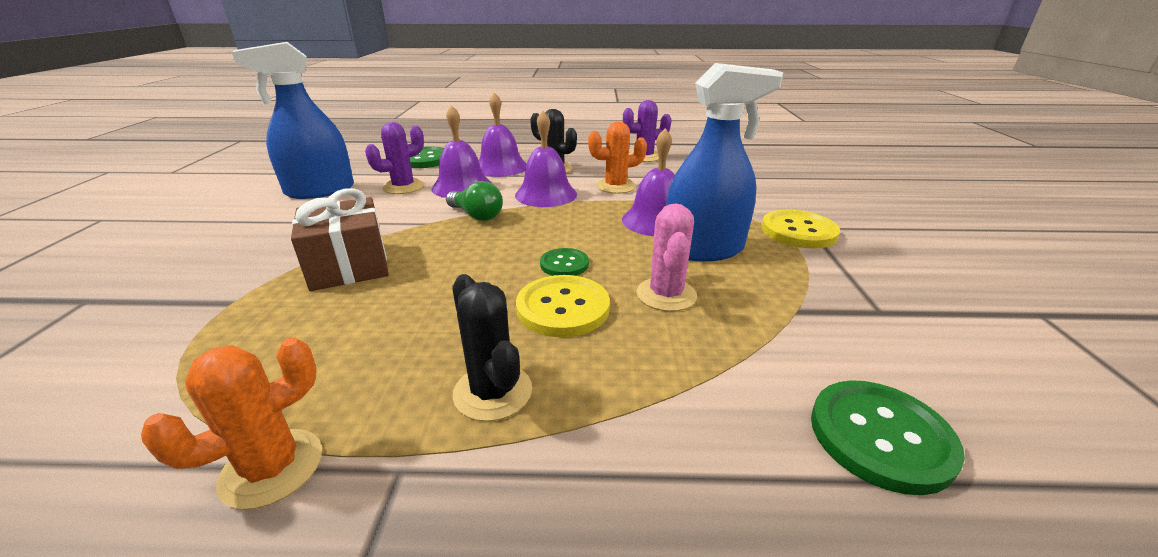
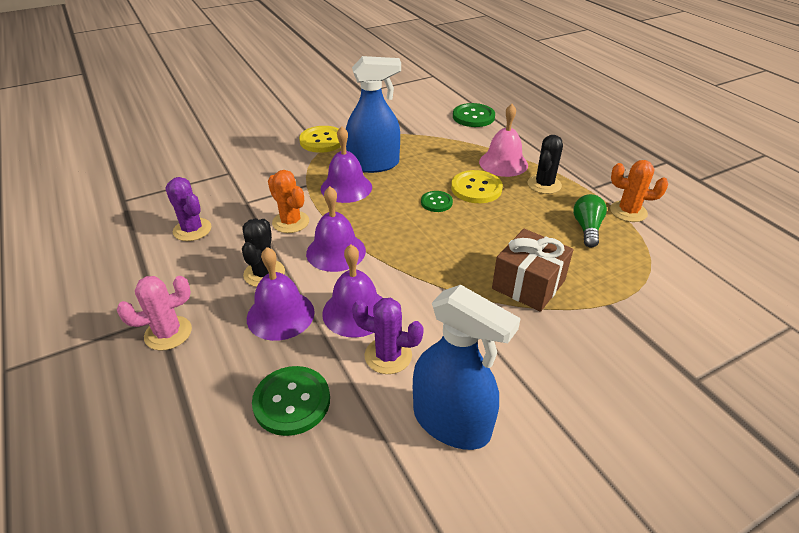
camera: 120 degrees left, 10 degrees up
(476, 215) = (407, 269): green light bulb -> green light bulb (587, 228)
(614, 376) = (503, 163): none -> pink bell
(666, 295) = (434, 165): pink cactus -> pink cactus (168, 333)
(703, 249) = (374, 164): blue spray bottle -> blue spray bottle turned 120 degrees clockwise

